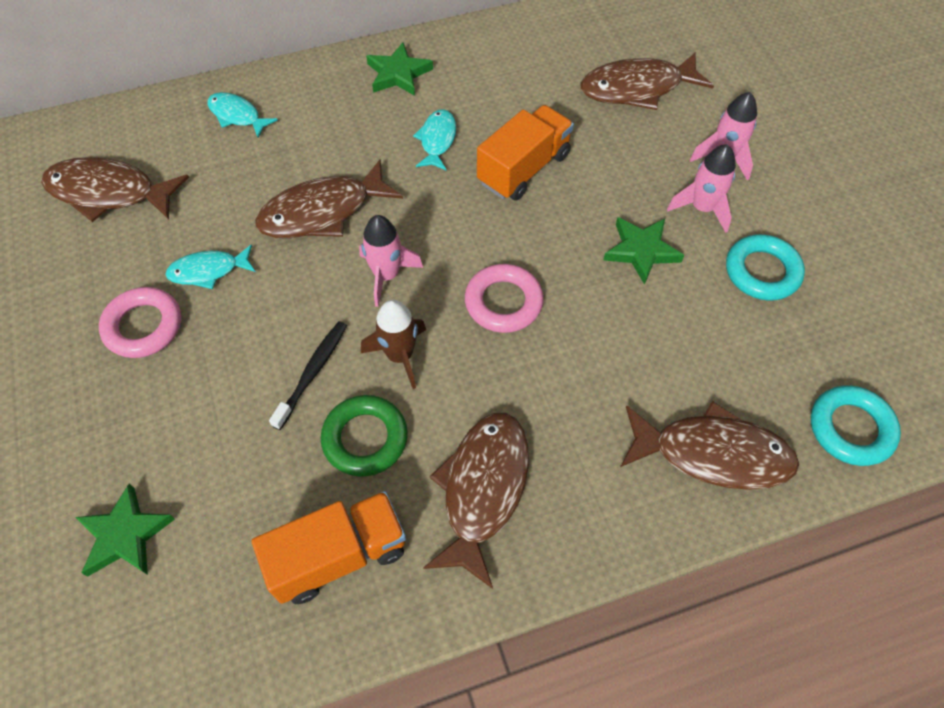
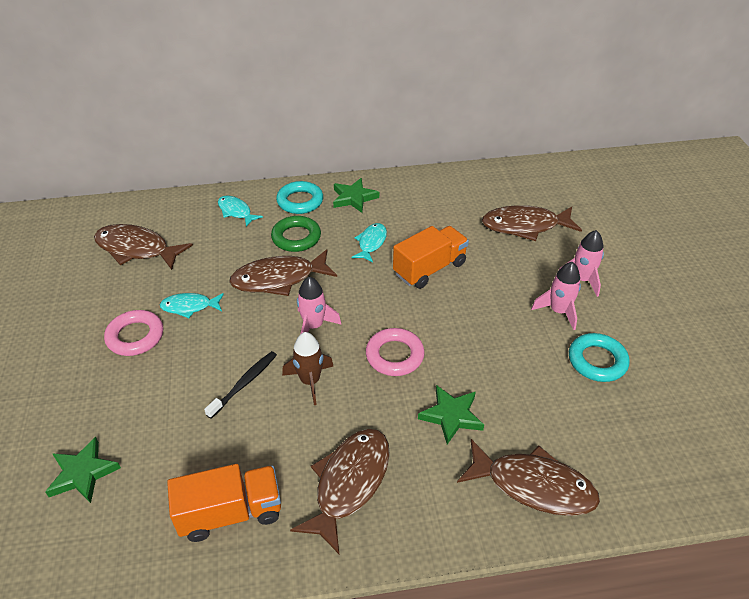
camera: 10 degrees right, 15 degrees down
(365, 438) = (271, 434): green ring -> green ring (296, 237)
(641, 251) = (506, 334): green star -> green star (451, 416)
(850, 428) = (649, 484): turquoise ring -> turquoise ring (300, 201)

